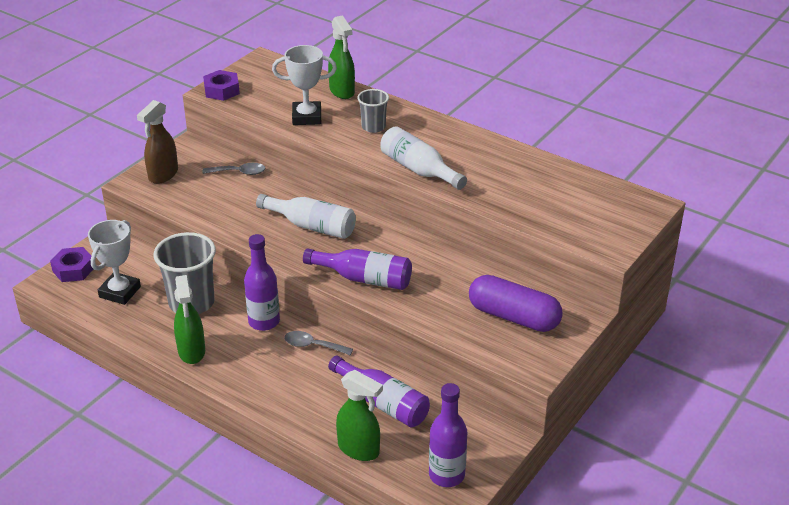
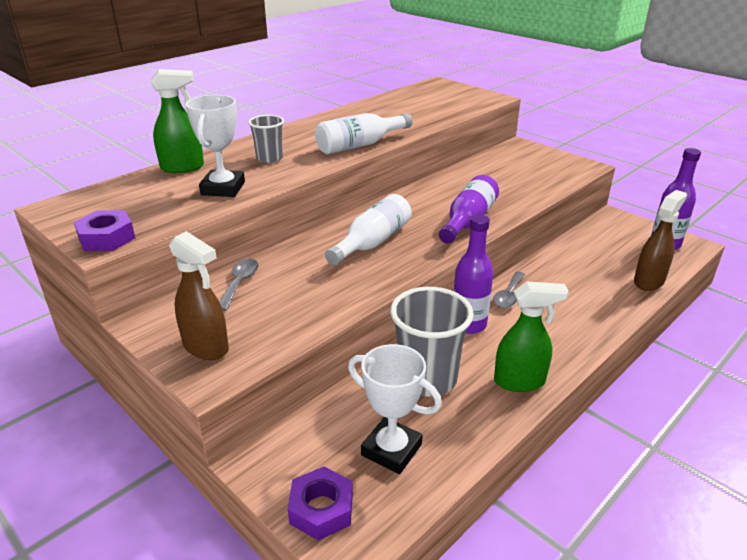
camera: 80 degrees left, 5 degrees down
(359, 449) = (649, 281): green spray bottle -> brown spray bottle
(382, 403) = (586, 265): purple bottle -> none
(513, 317) = (524, 167): purple capsule -> none

